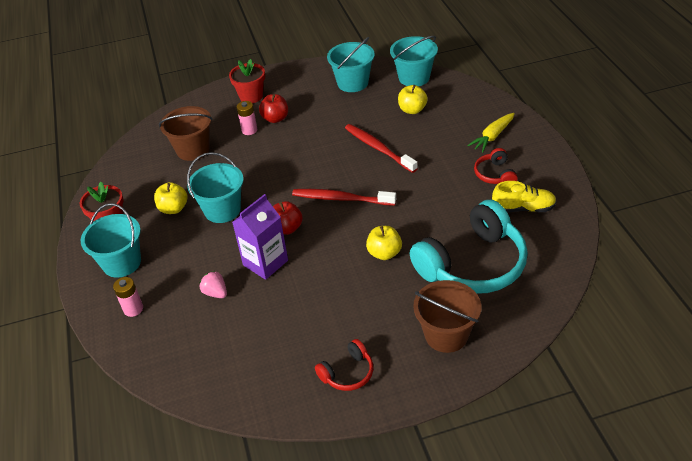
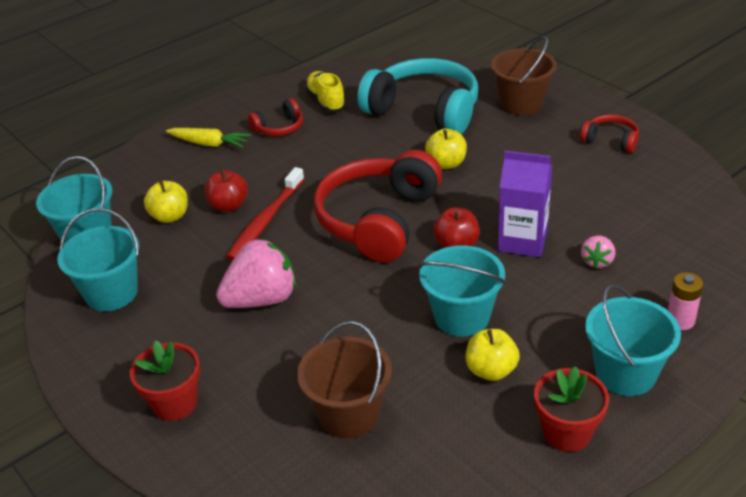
camera: 115 degrees left, 5 degrees down
(249, 130) = (271, 365): pink battery -> none
(275, 118) = (231, 346): red apple -> red apple (229, 206)
(303, 135) = (261, 299): none -> pink strawberry
(341, 199) = (378, 220): red toothbrush -> red headphones

